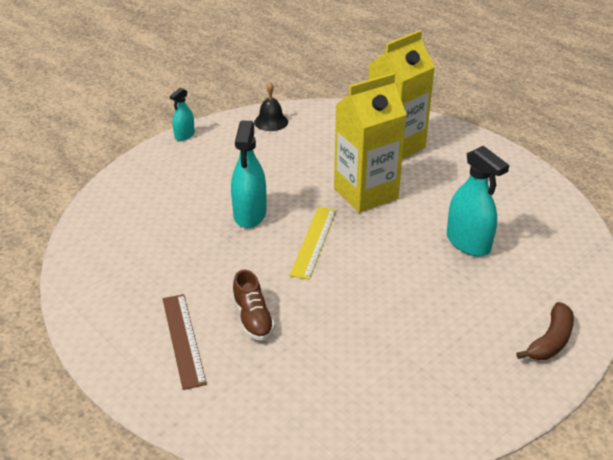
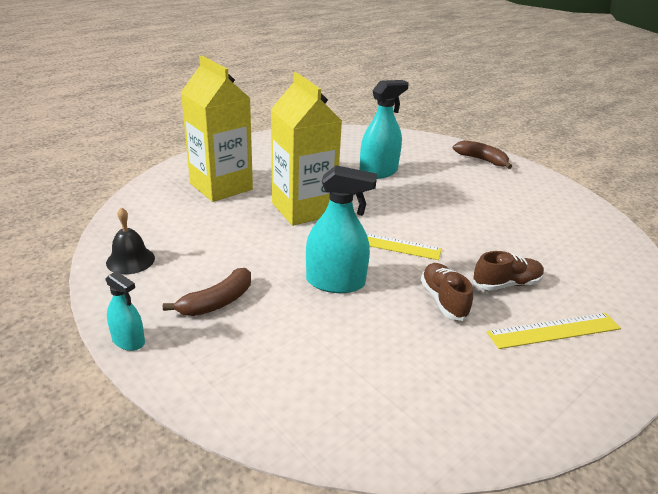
camera: 90 degrees left, 5 degrees down
(183, 339) = (554, 330): brown ruler -> yellow ruler
(223, 162) = (217, 302): none -> brown banana
(227, 274) = (443, 300): none -> brown shoe

